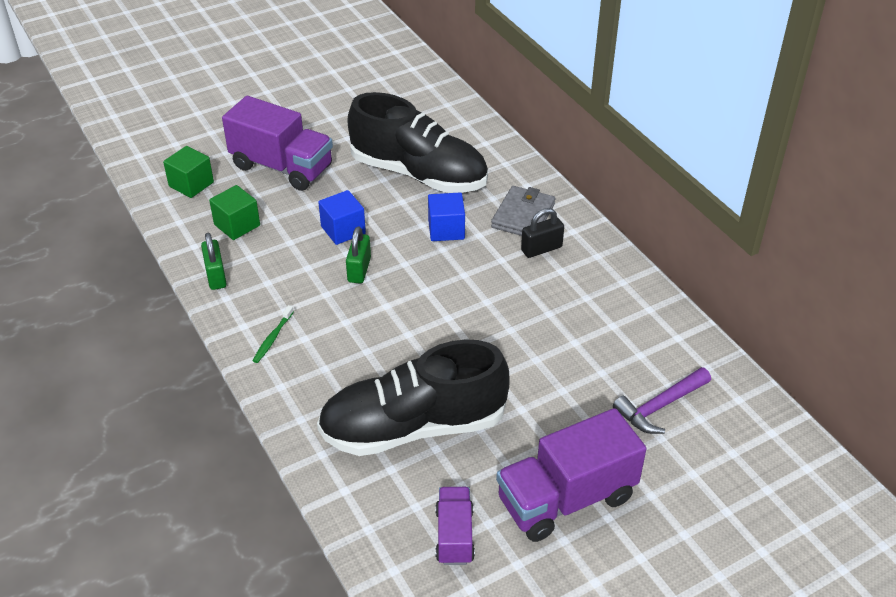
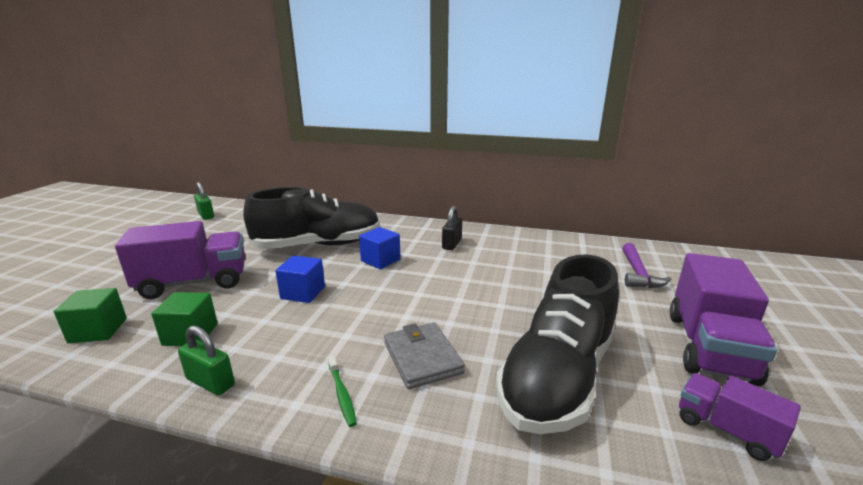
camera: 45 degrees left, 20 degrees down
(359, 270) = (351, 307): green padlock -> green padlock (206, 215)
(523, 215) = (416, 236): grey wallet -> grey wallet (422, 358)

